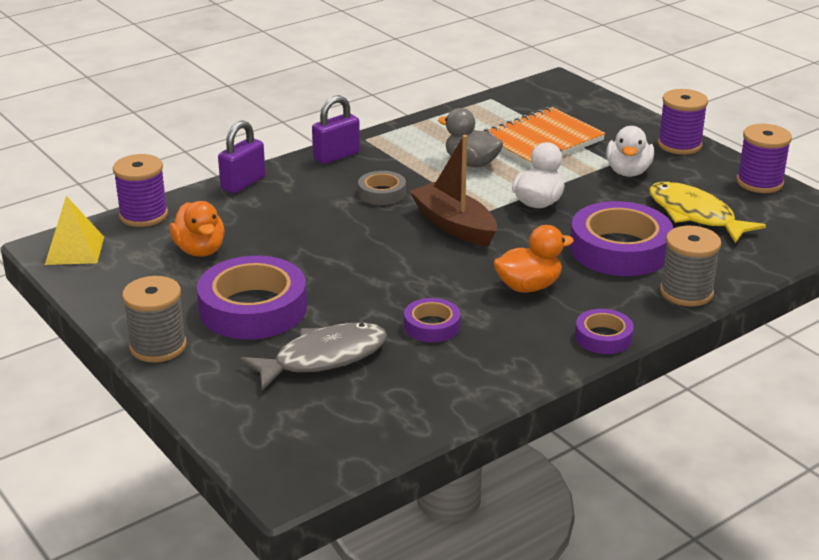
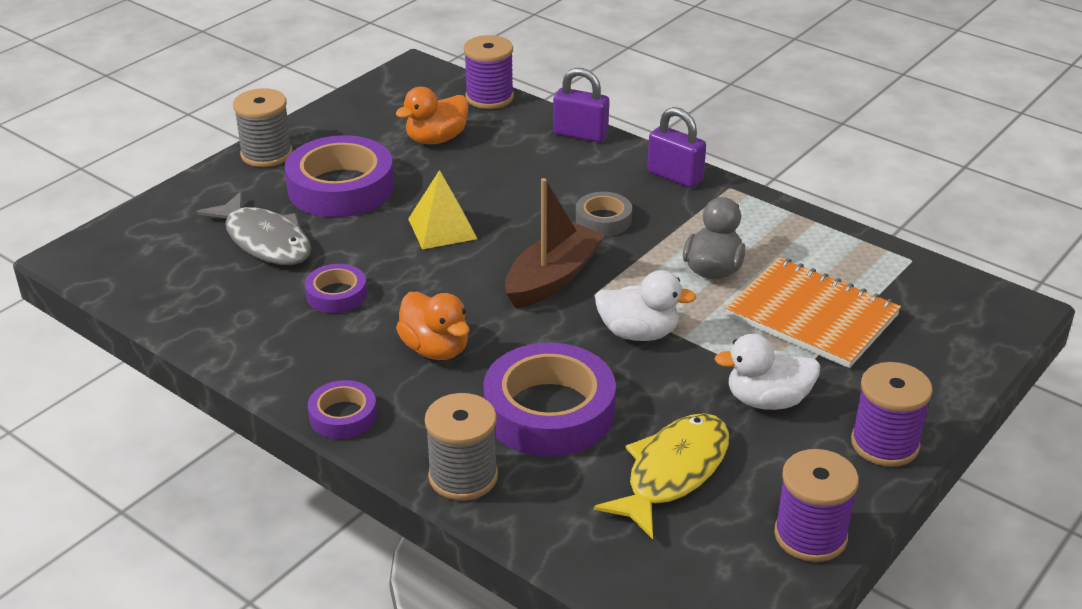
camera: 75 degrees right, 5 degrees up
(74, 250) = (412, 80): yellow pyramid -> yellow pyramid (442, 228)

